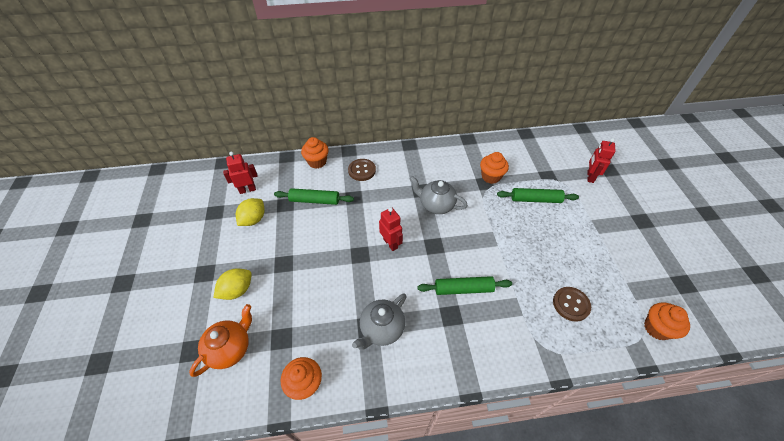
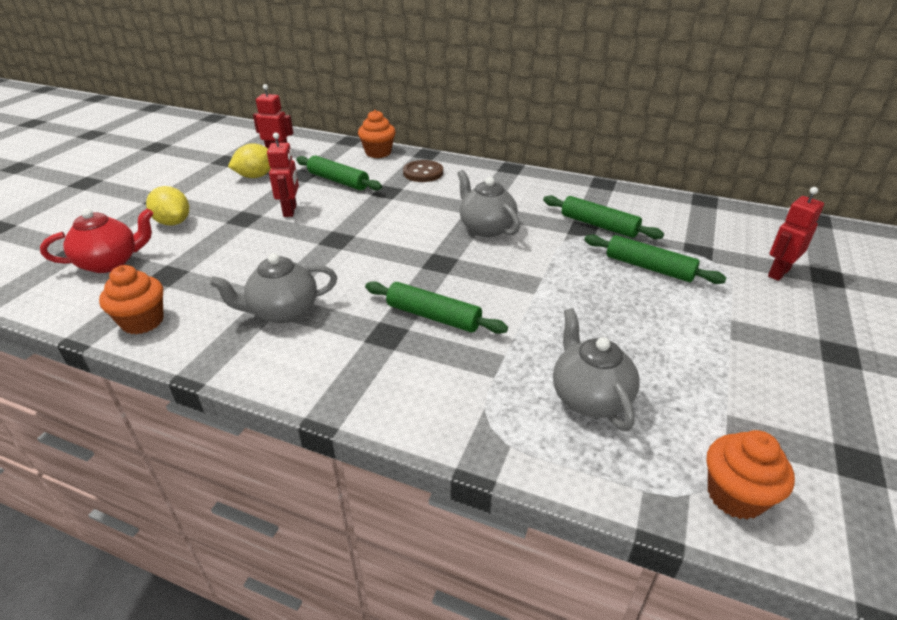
camera: 30 degrees right, 15 degrees down
(230, 348) = (110, 263): orange teapot -> red teapot
(237, 290) = (173, 222): yellow lemon -> yellow lemon turned 60 degrees clockwise
(390, 243) = (385, 242): red robot -> red robot (290, 211)
(491, 176) = (599, 225): orange cupcake -> green rolling pin
(571, 304) = (589, 397): brown button -> grey teapot

